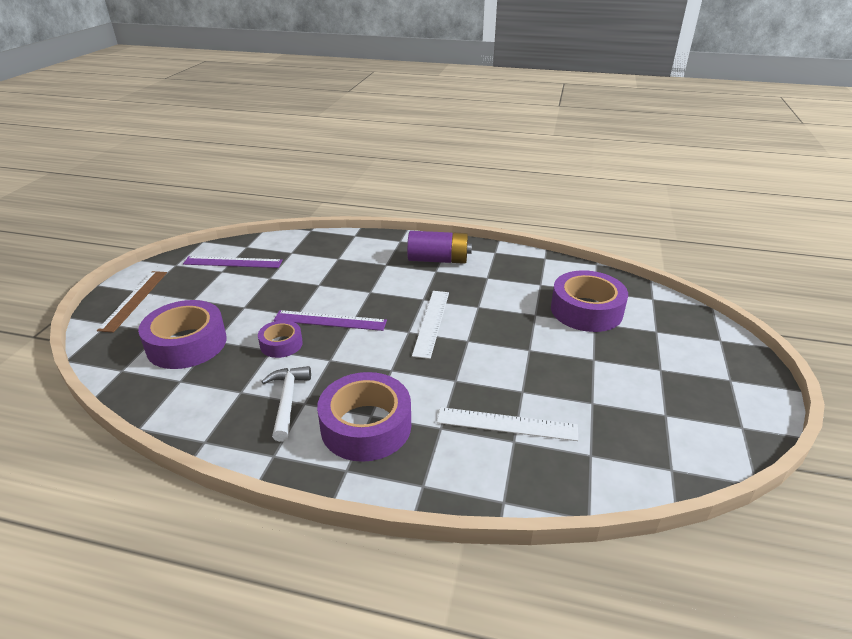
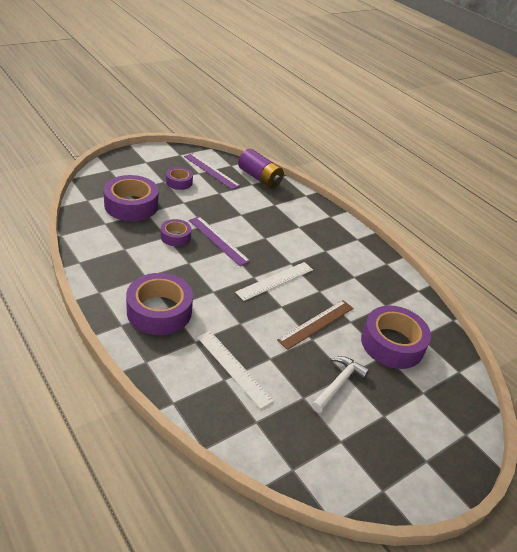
camera: 35 degrees right, 5 degrees up
(134, 300) = (136, 164): brown ruler -> brown ruler (316, 324)
(211, 291) = (179, 182): none -> purple tape
(287, 401) = (139, 269): white hammer -> white hammer (338, 384)
(438, 260) = (337, 244): purple battery -> purple battery (259, 178)

